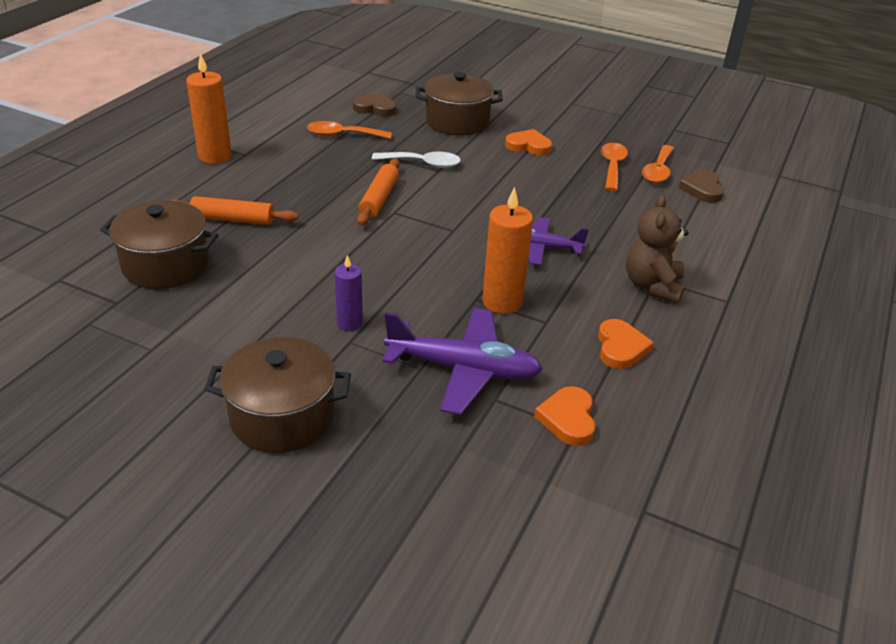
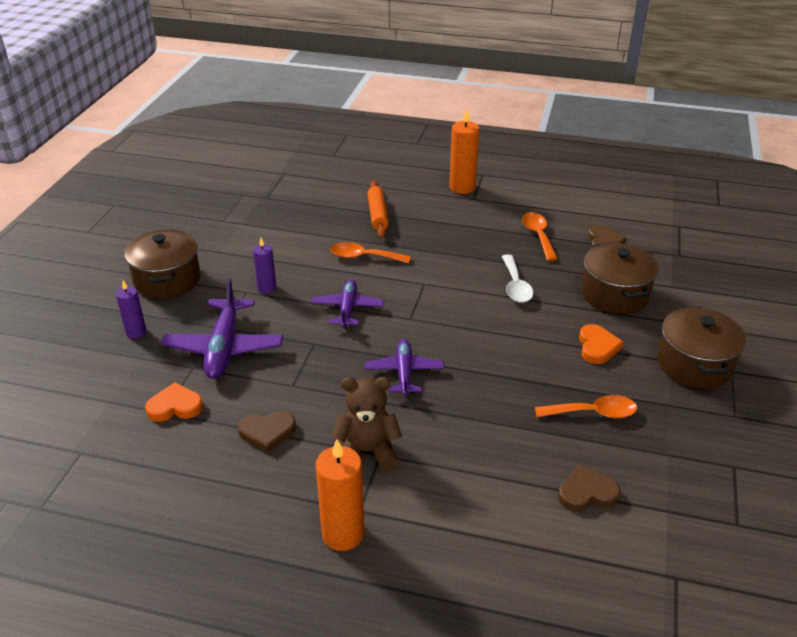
camera: 80 degrees right, 0 degrees up
(166, 265) = (311, 203): brown pot -> brown pot (694, 364)
(379, 199) = (441, 272): orange rolling pin -> none
(402, 454) = (136, 332): none -> purple candle
(420, 267) = (348, 309): none -> purple plane
(502, 302) = (313, 358): orange candle -> orange candle (343, 534)
(620, 348) = (267, 432): orange heart -> brown heart
(658, 171) = (608, 452): orange spoon -> orange spoon (364, 257)

